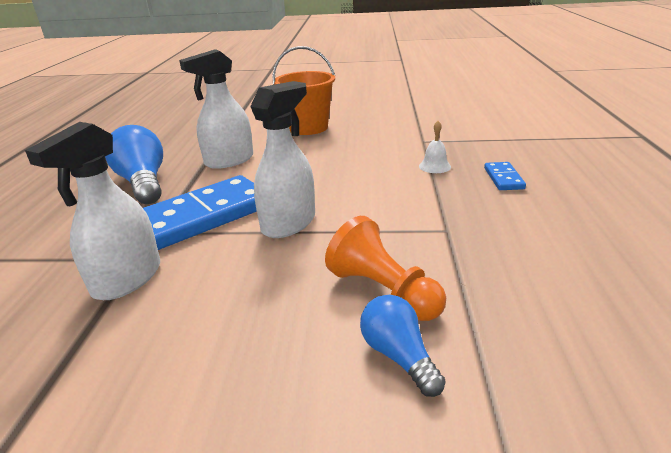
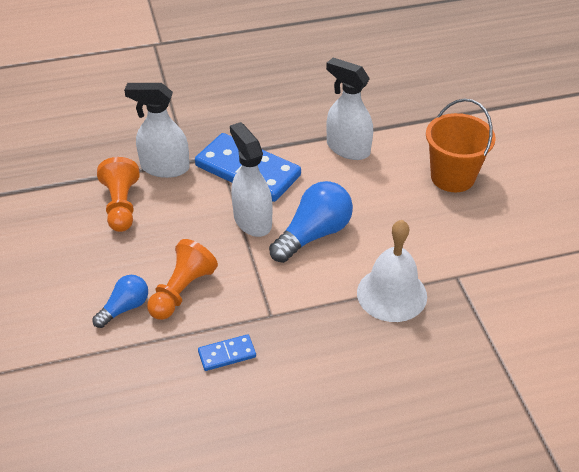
camera: 70 degrees right, 15 degrees up
(143, 183) = (287, 116): blue light bulb -> blue light bulb (313, 234)
(165, 335) = (121, 206): none -> orange pawn
(289, 223) = (252, 220): white spray bottle -> white spray bottle turned 135 degrees counterclockwise
(434, 166) = (391, 294): white bell -> white bell, size x2.15
(503, 178) = (383, 349): blue domino -> blue domino (227, 354)

